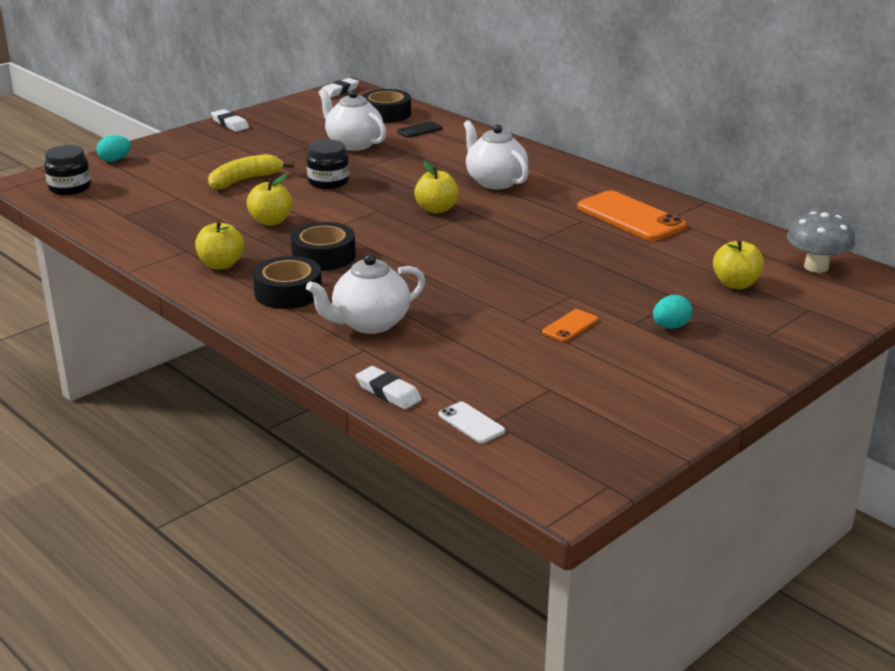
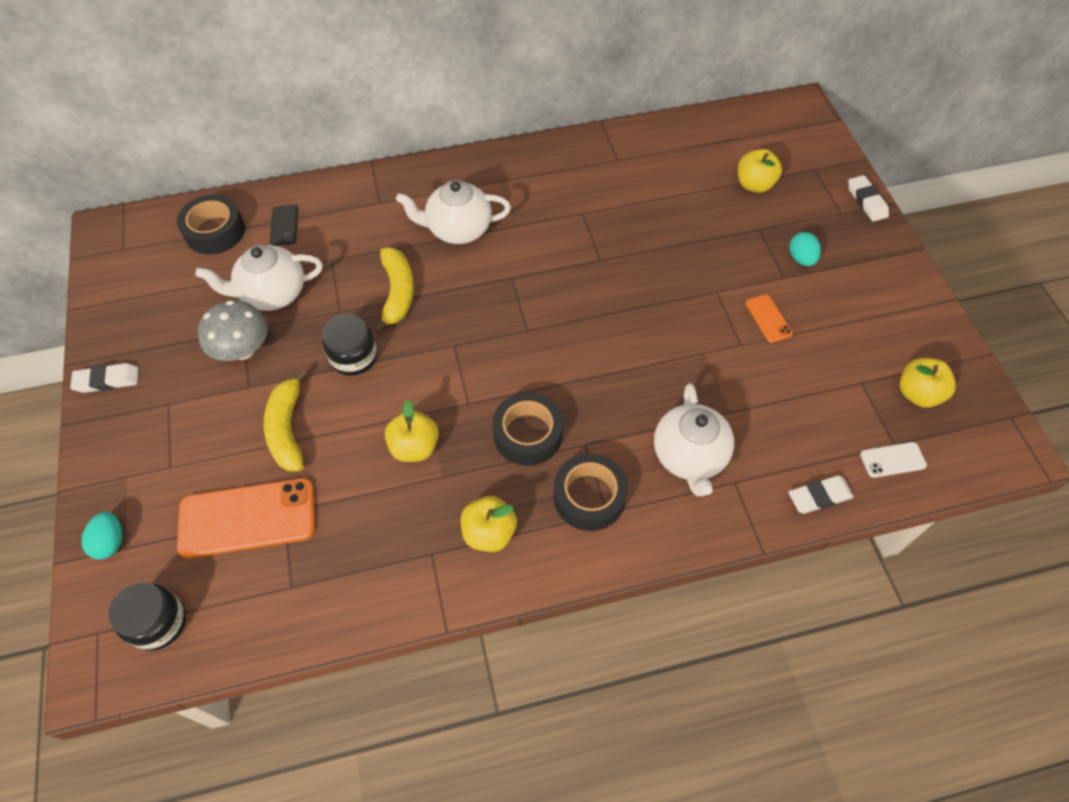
camera: 60 degrees left, 30 degrees up
(339, 91) = (108, 241): white eraser -> white eraser (866, 201)
(404, 179) = (397, 293): none -> yellow banana
(436, 209) = (486, 300): yellow apple -> yellow apple (917, 393)
(630, 217) = (598, 180): orange phone -> orange phone (247, 518)
(816, 267) = (753, 127): grey mushroom -> grey mushroom (243, 350)

